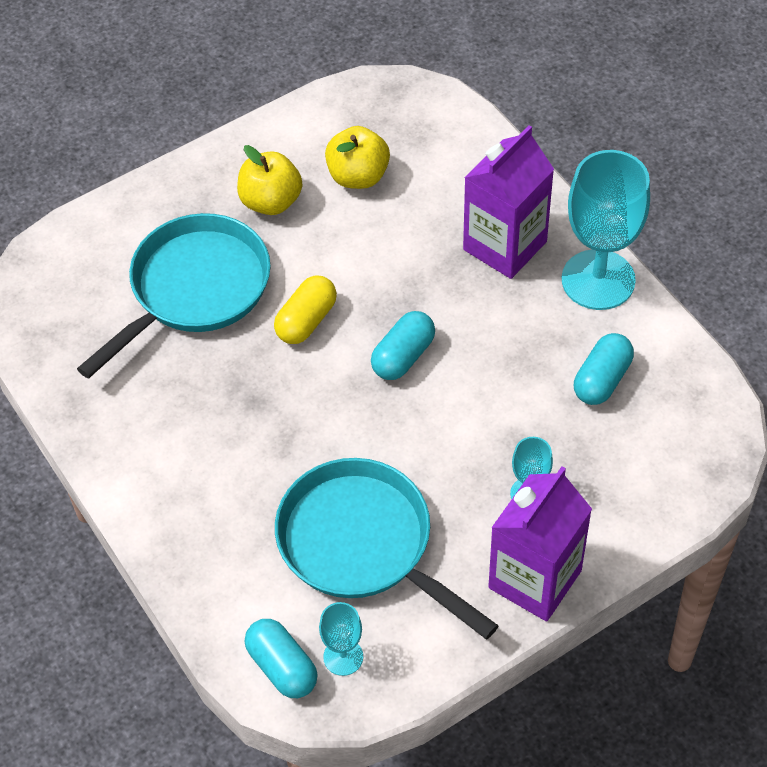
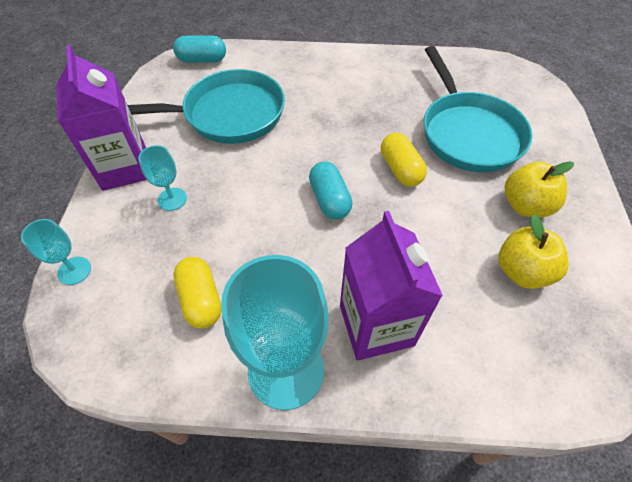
camera: 125 degrees right, 0 degrees up
(343, 657) = (181, 79): turquoise goblet -> turquoise goblet (74, 270)
(602, 379) = (201, 299): turquoise capsule -> yellow capsule

